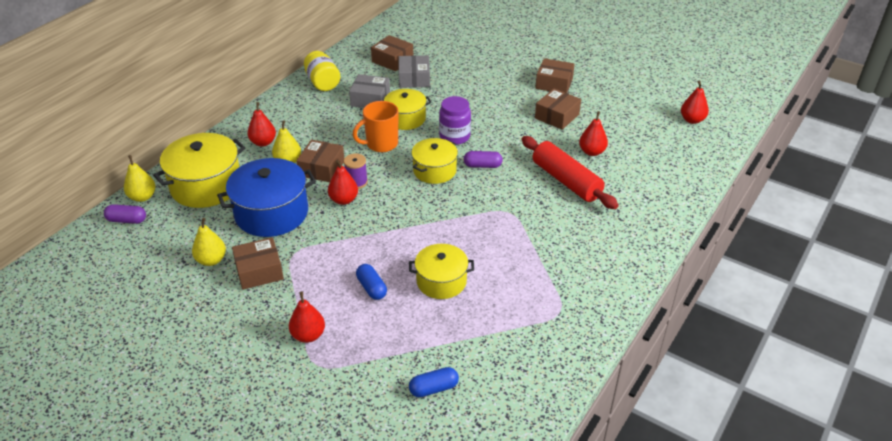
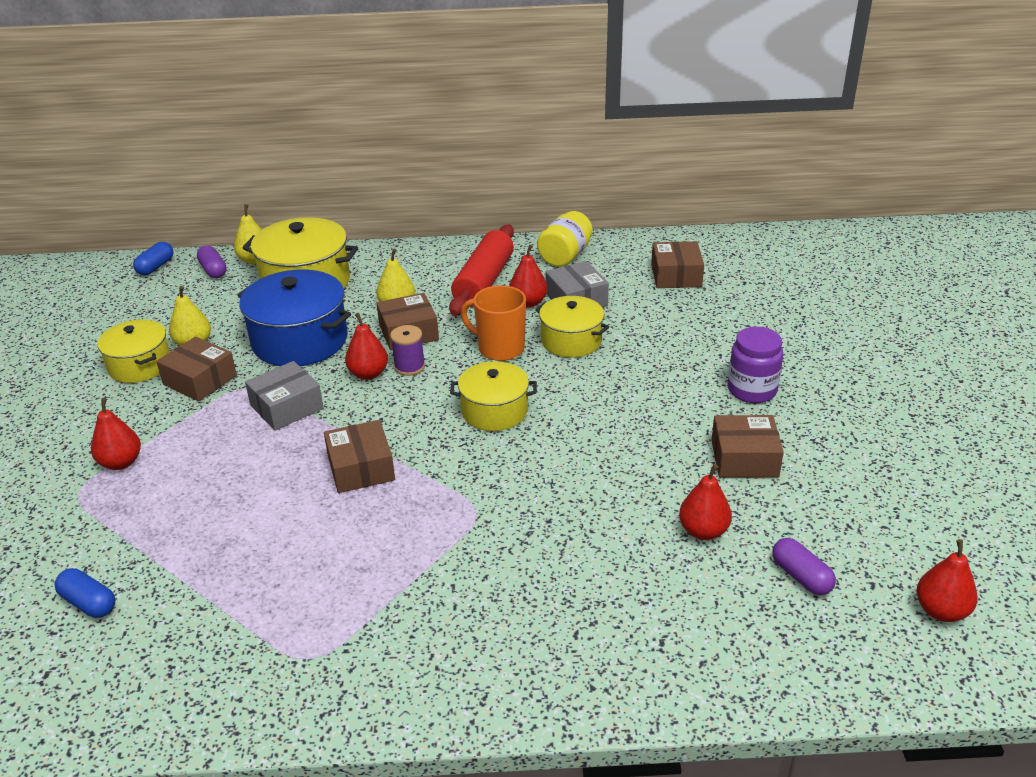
camera: 55 degrees right, 5 degrees down
(263, 142) = (412, 276): red pear -> red pear (528, 302)
(371, 288) = (231, 469): blue capsule -> blue capsule (156, 267)
(414, 79) = (661, 308): grey box -> grey box (286, 407)
(441, 281) = (286, 518): yellow pot -> yellow pot (140, 365)
(454, 136) = (582, 393): purple jar -> purple jar (752, 390)
(482, 165) = (549, 444): purple capsule -> purple capsule (801, 576)
(554, 83) = (820, 420): brown box -> brown box (361, 468)
(566, 181) = (604, 535): red rolling pin -> red rolling pin (484, 281)

